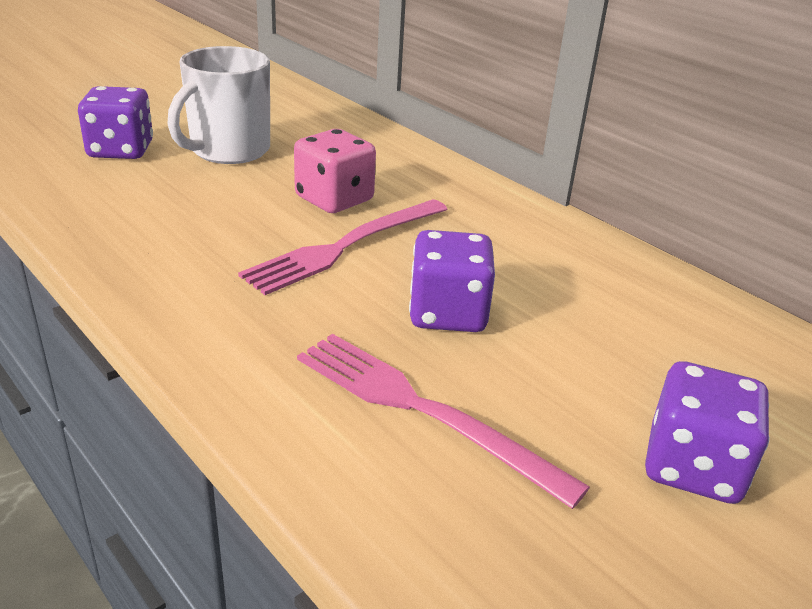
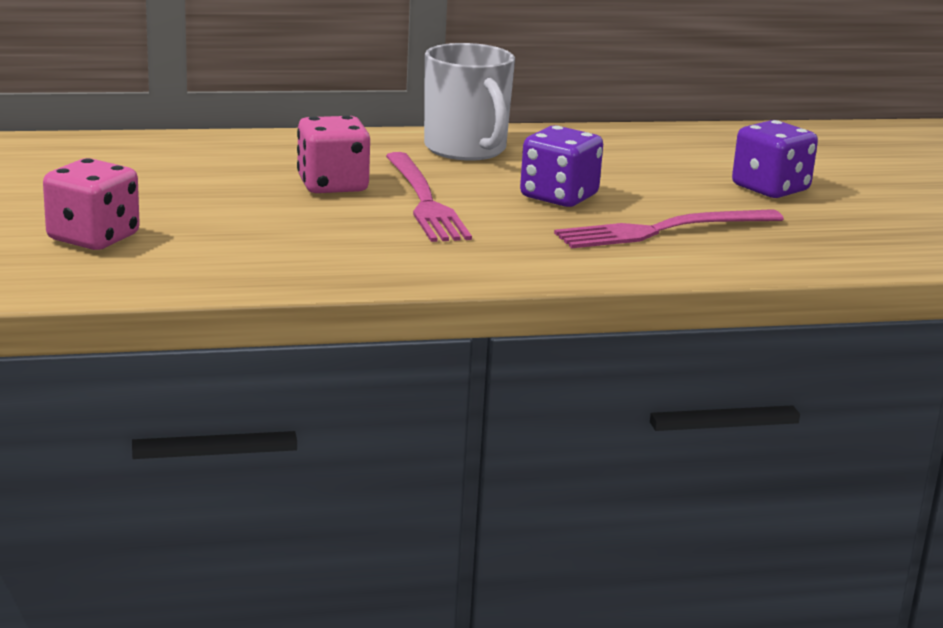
camera: 60 degrees left, 10 degrees down
(121, 150) = (93, 238): purple dice -> pink dice
(228, 150) = (164, 198): white mug -> white mug (466, 150)

